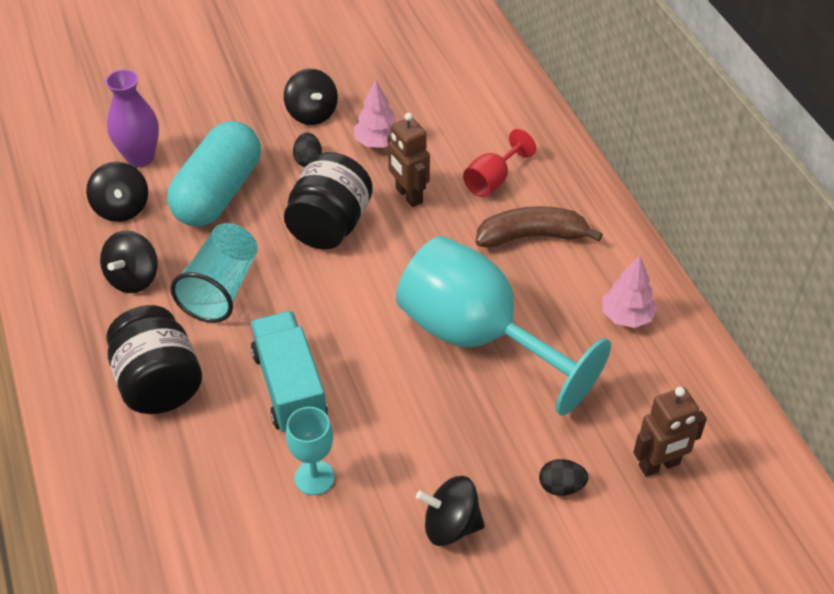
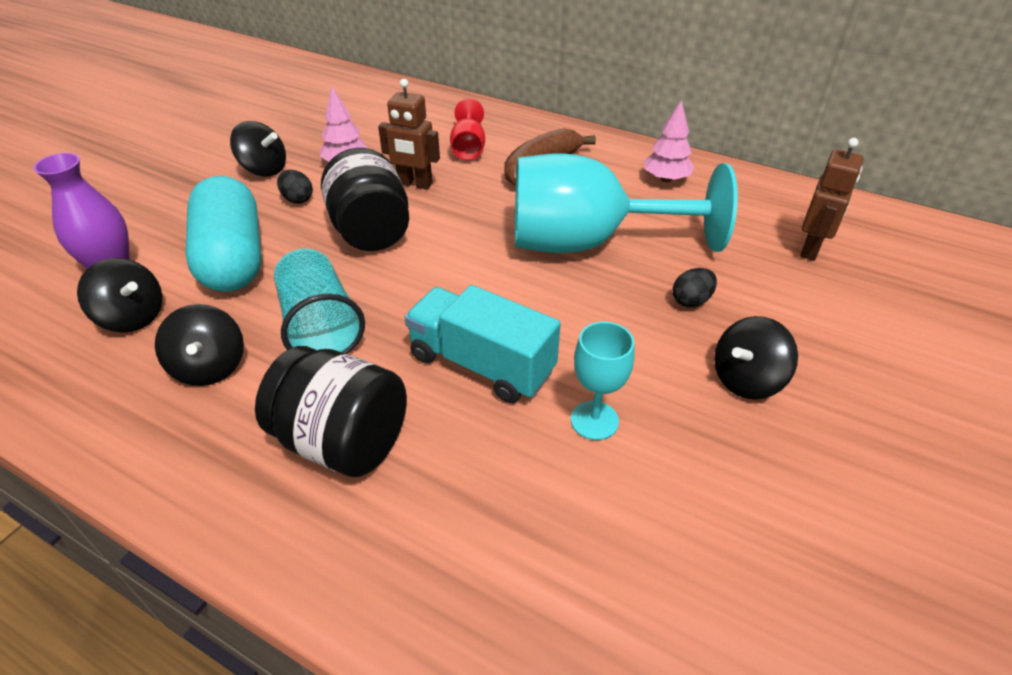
camera: 40 degrees left, 5 degrees down
(561, 487) = (777, 301): black egg -> black egg (691, 301)

